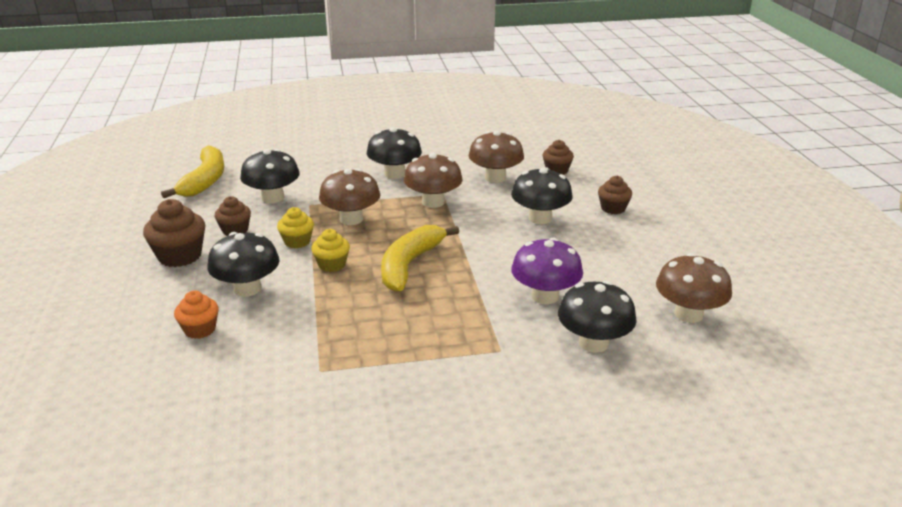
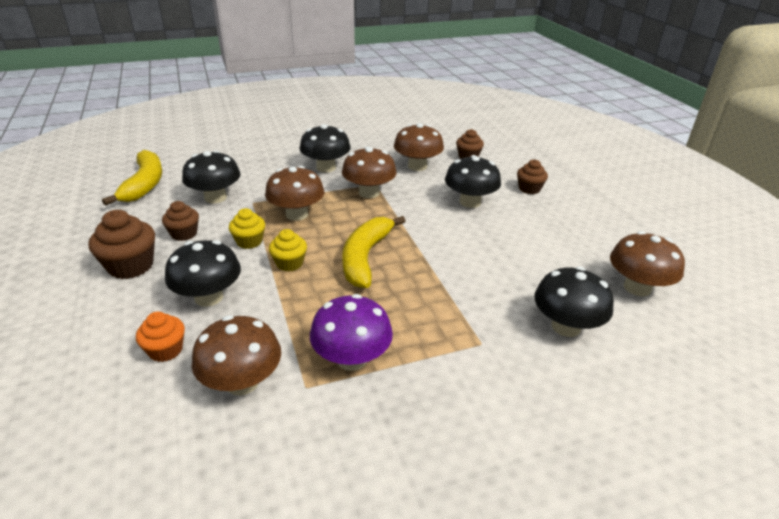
camera: 10 degrees left, 5 degrees up
(263, 361) = (242, 382): none -> brown mushroom
(545, 296) = (502, 280): purple mushroom -> purple mushroom (352, 359)

